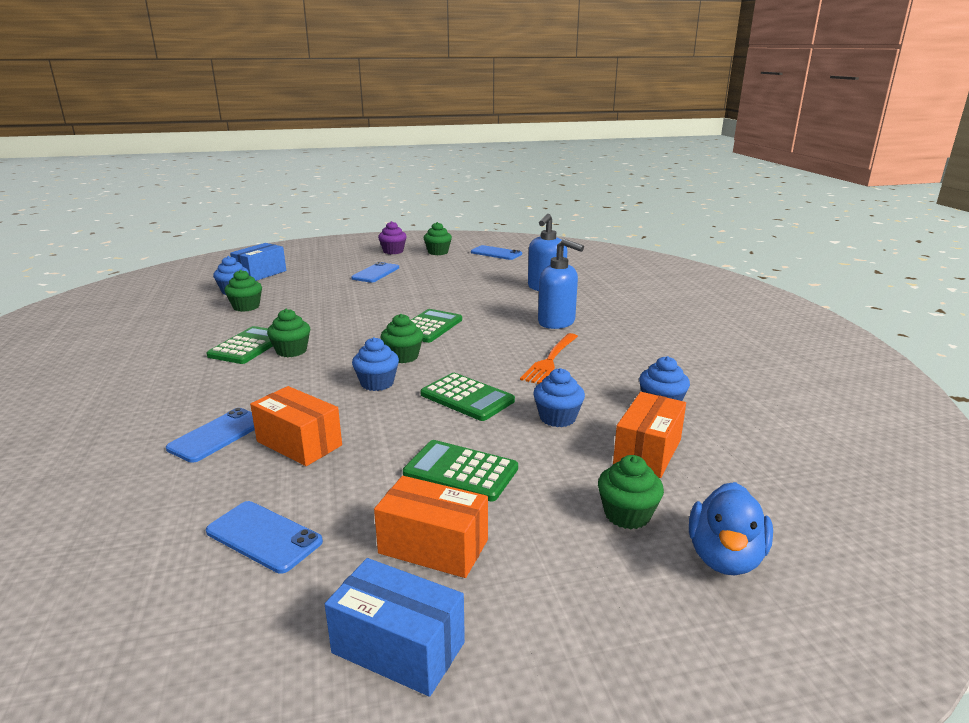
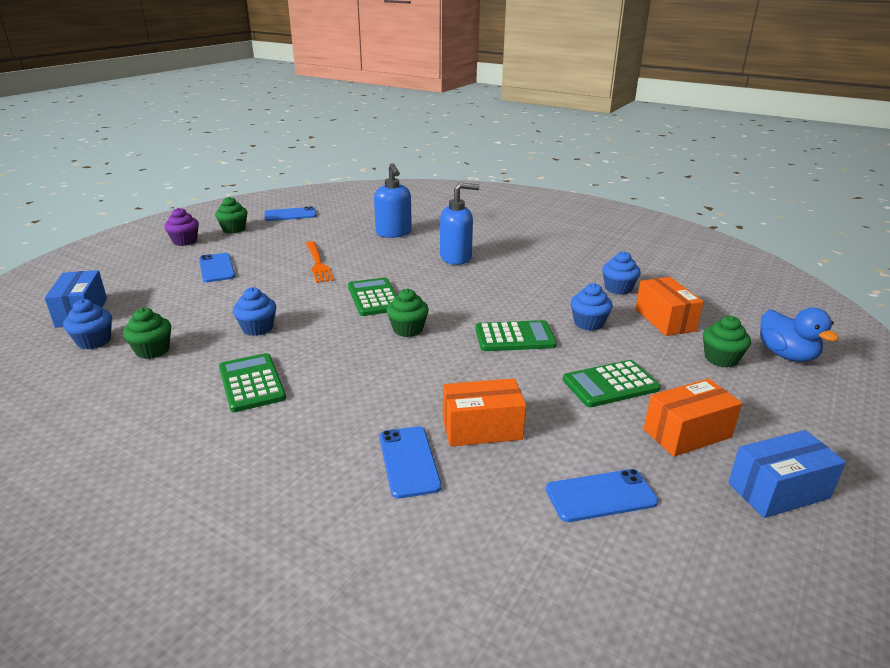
camera: 45 degrees left, 5 degrees up
(291, 351) = (304, 367): green cupcake -> none
(377, 383) = (435, 358): blue cupcake -> blue cupcake (257, 328)
(550, 360) = (508, 287): orange fork -> orange fork (318, 264)

